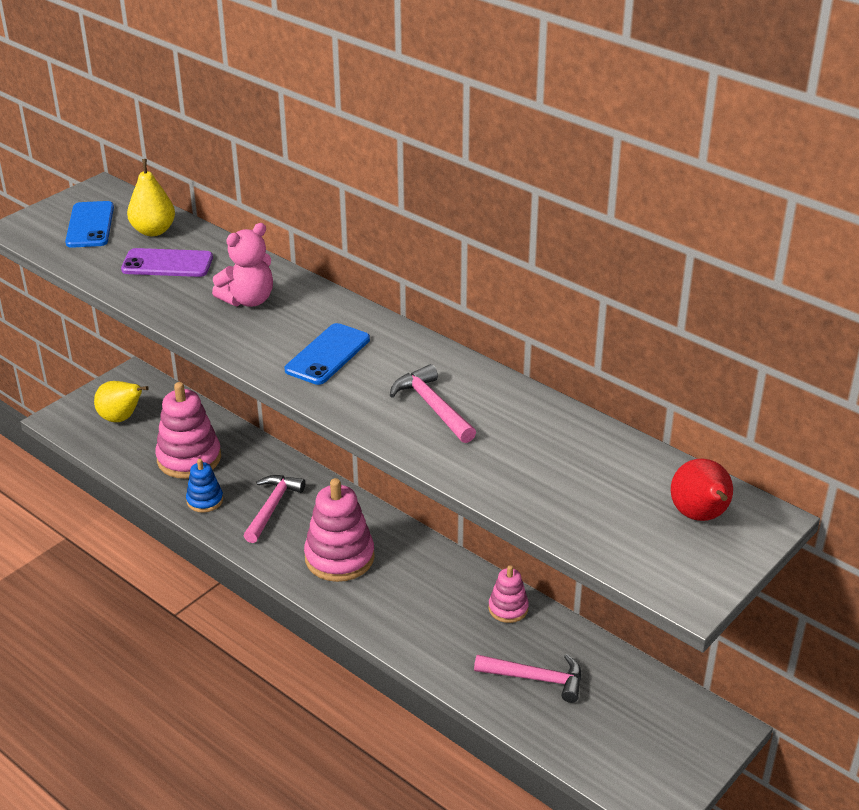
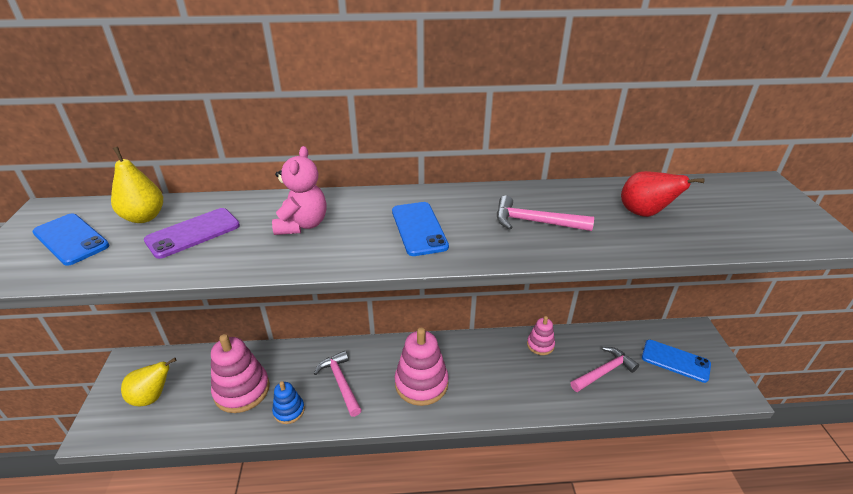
camera: 45 degrees left, 0 degrees up
(638, 730) = (675, 361): none -> blue phone
(700, 516) = (748, 198): red pear -> red pear (644, 213)

